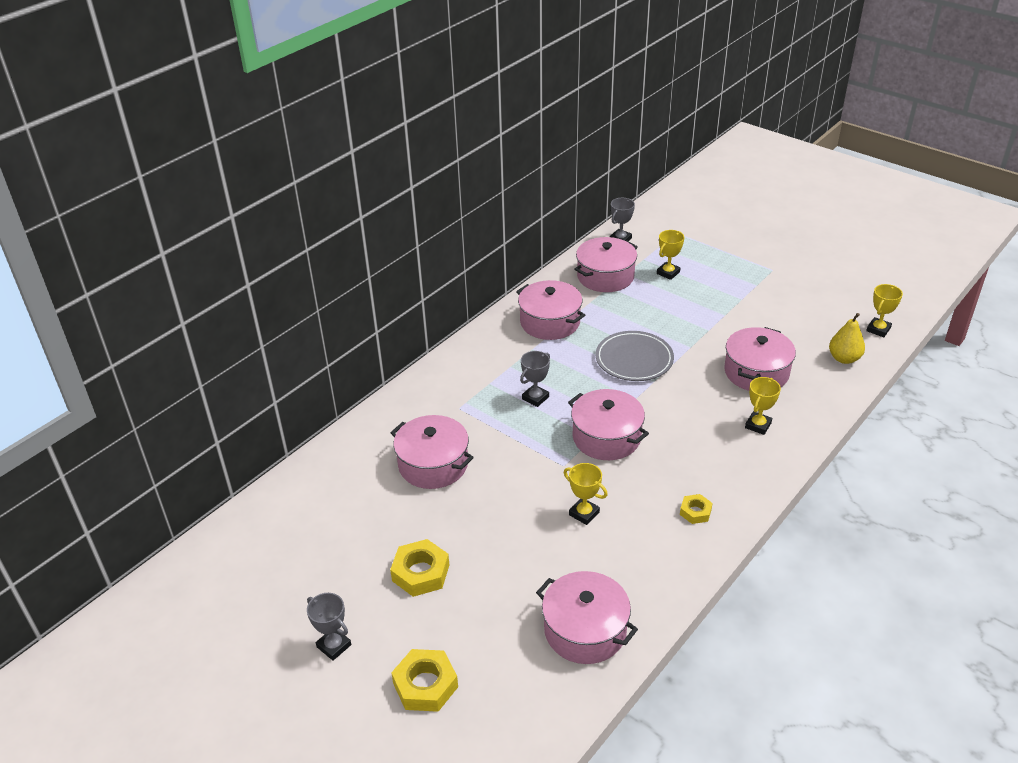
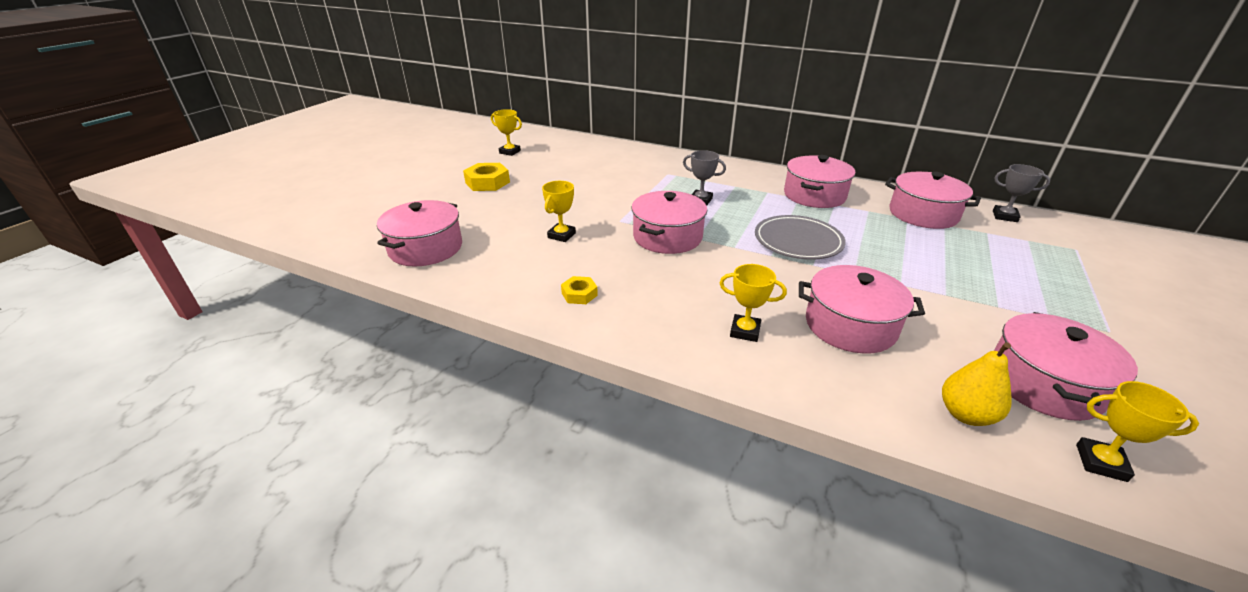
camera: 75 degrees right, 5 degrees down
(334, 646) = (424, 167): grey trophy -> none
(425, 685) = (385, 196): yellow nut -> none
(433, 464) = (598, 173): pink pot -> pink pot (1044, 384)
(668, 273) = (981, 249): yellow trophy -> yellow trophy (510, 152)

